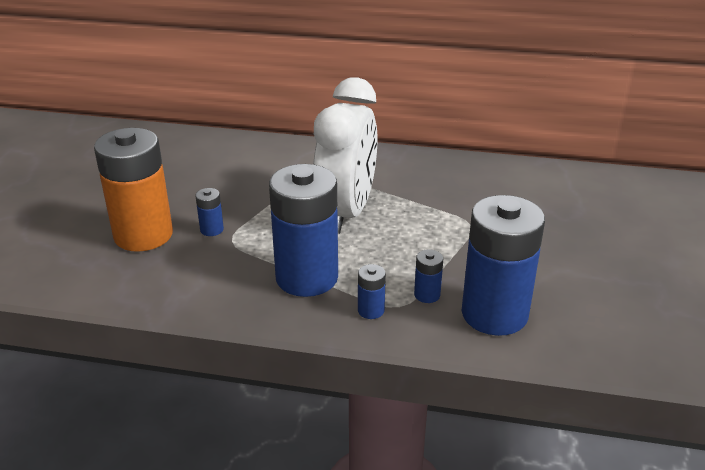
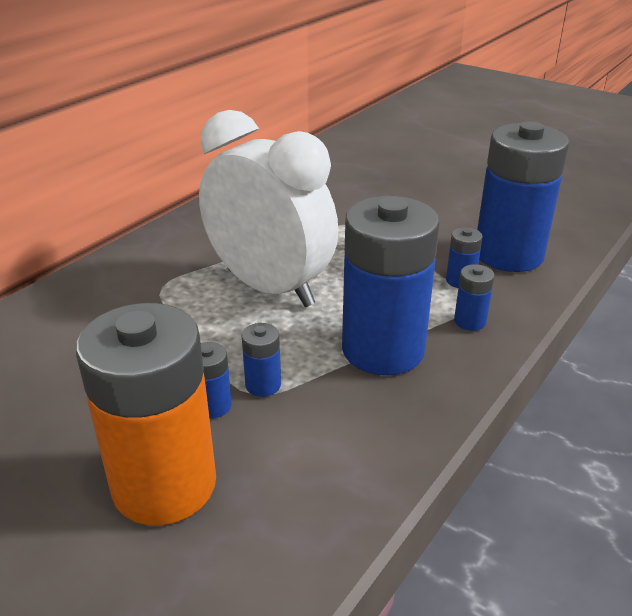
camera: 65 degrees left, 0 degrees up
(240, 241) = (263, 385): none -> blue battery

